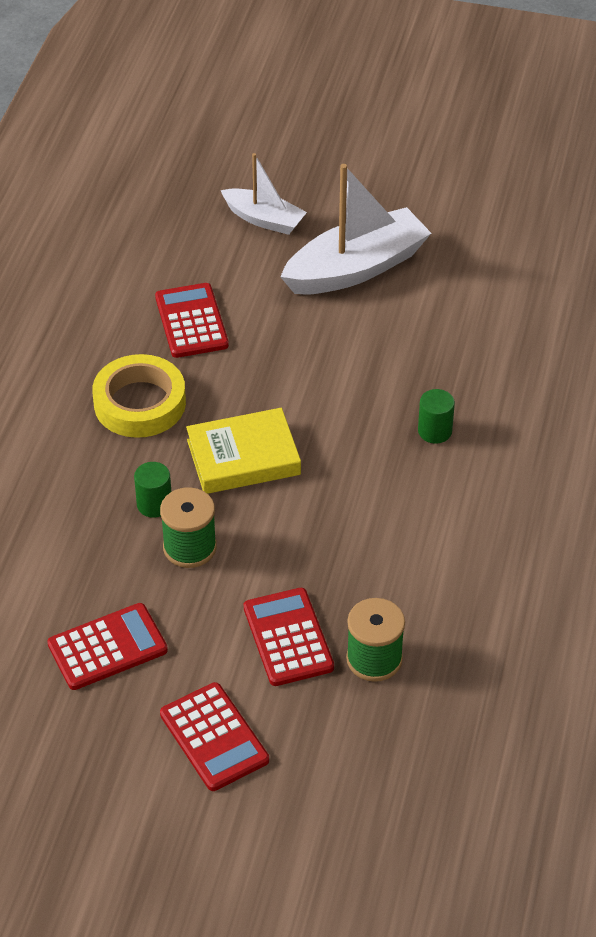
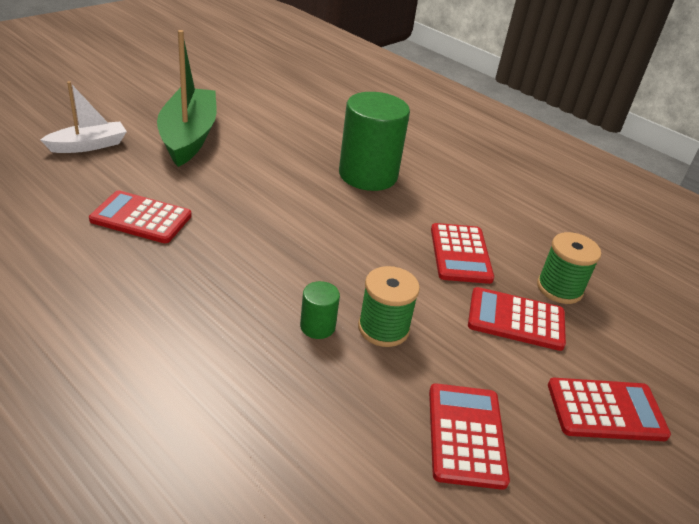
camera: 65 degrees left, 10 degrees down
(140, 403) = (195, 282): yellow tape -> none
(243, 457) = (312, 258): yellow book -> none
(356, 268) = (189, 137): white boat -> green boat
(358, 560) = (460, 254): none -> red calculator
(435, 431) = (368, 175): green cylinder -> green cylinder, size x2.27

